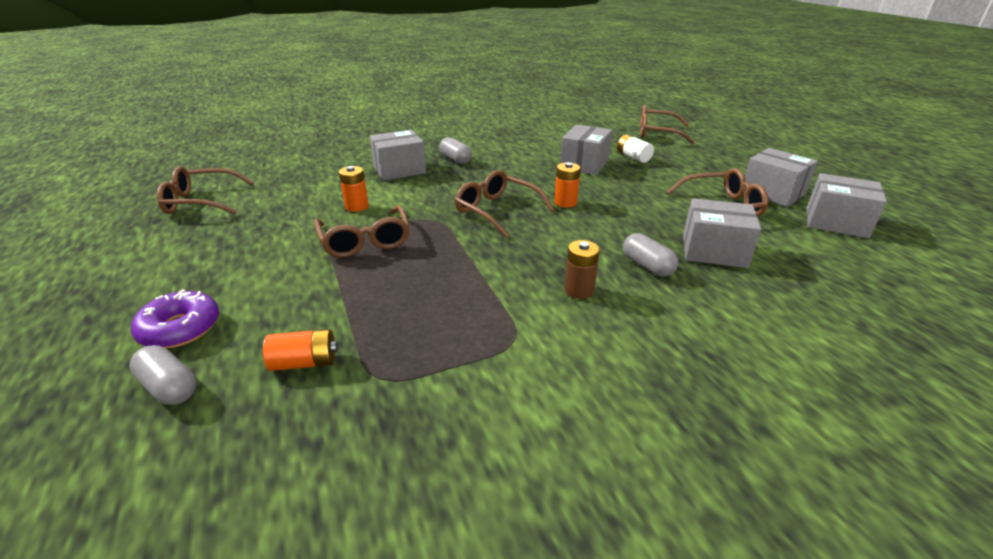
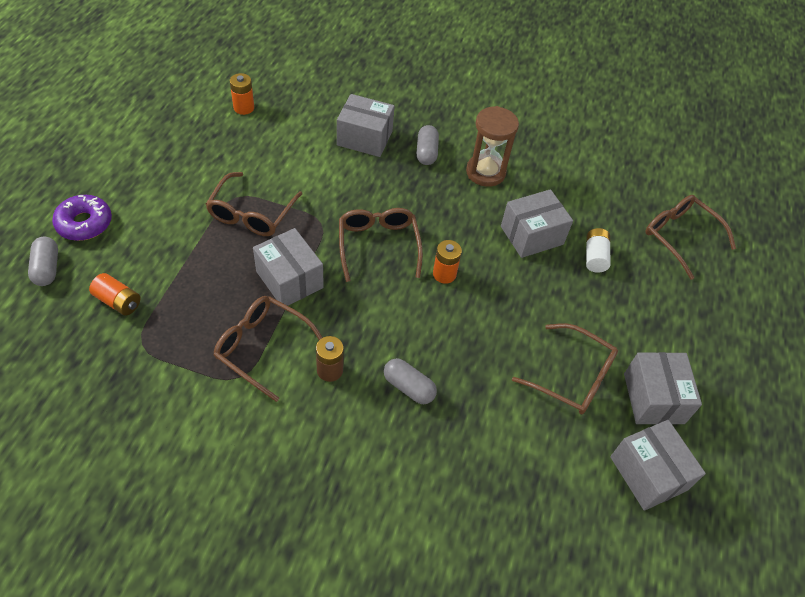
camera: 35 degrees right, 20 degrees up
(201, 202) = (192, 90): brown glasses -> brown glasses (262, 347)
(357, 206) = (285, 168): orange battery -> orange battery (244, 108)
(509, 152) = (485, 172): none -> brown hourglass
(647, 266) = (408, 387): grey capsule -> grey capsule turned 60 degrees counterclockwise
(714, 251) = (483, 414): grey box -> grey box (289, 279)

